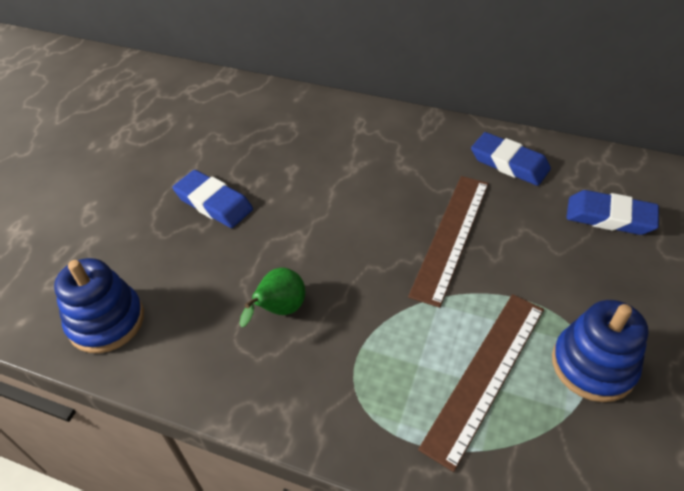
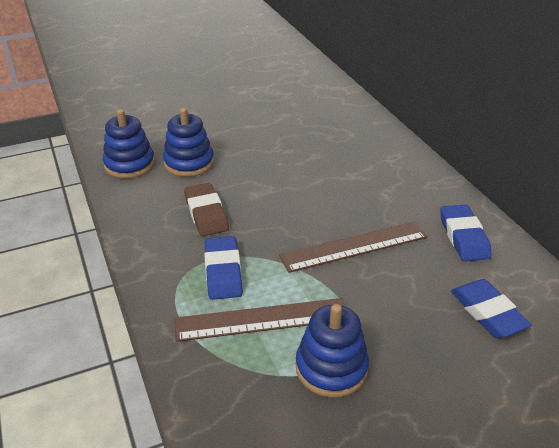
camera: 45 degrees right, 10 degrees down
(176, 267) = (189, 163): none -> blue stacking toy
(213, 203) = (249, 146): blue eraser -> blue eraser (223, 271)
(279, 310) = (206, 213): green pear -> brown eraser

